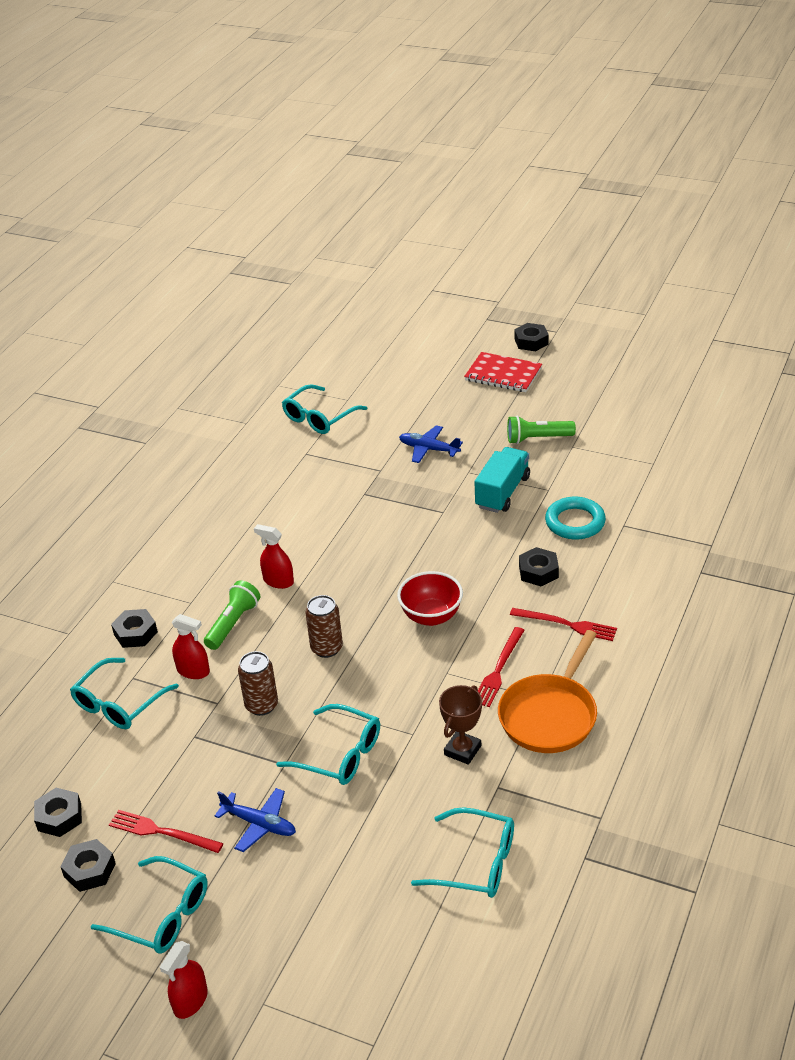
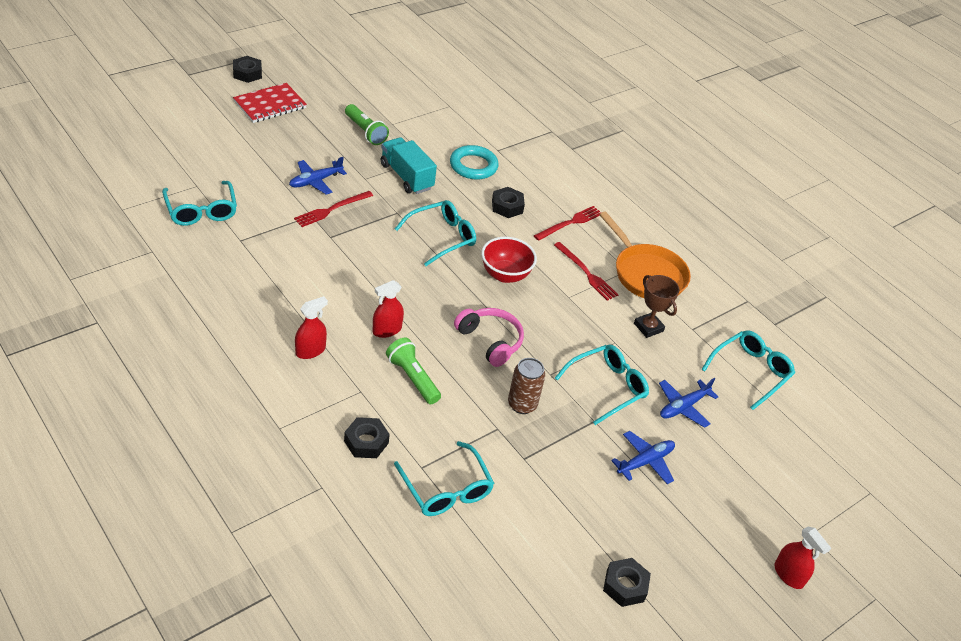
camera: 70 degrees left, 5 degrees up
(59, 817) = (551, 583): black nut -> none
(162, 832) = (614, 522): red fork -> red fork (331, 209)
(162, 915) = (699, 558): turquoise glasses -> turquoise glasses (442, 237)
(193, 671) = (447, 426): red spray bottle -> red spray bottle (310, 350)
(326, 648) = (490, 341): brown can -> pink headphones
(364, 825) = (683, 407): none -> blue plane
(537, 439) = (365, 132): green flashlight -> green flashlight turned 60 degrees counterclockwise

